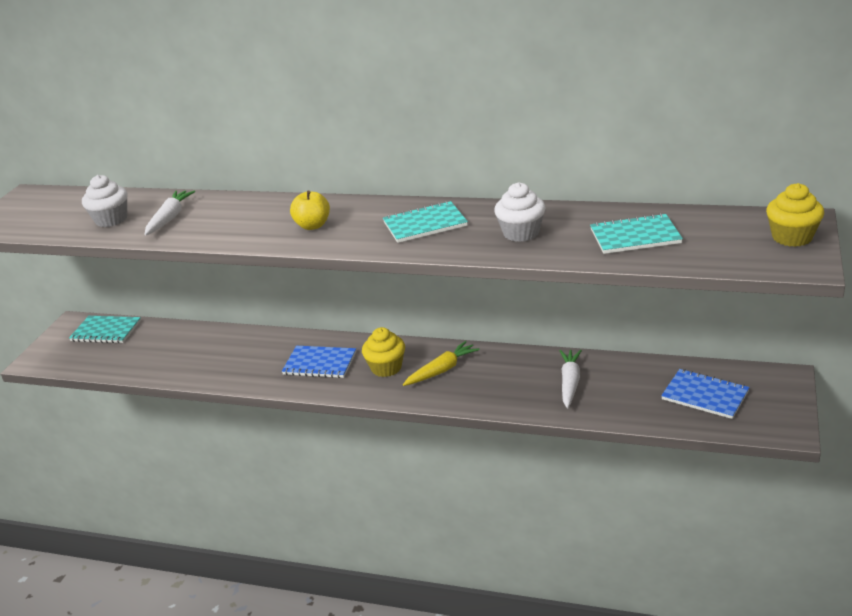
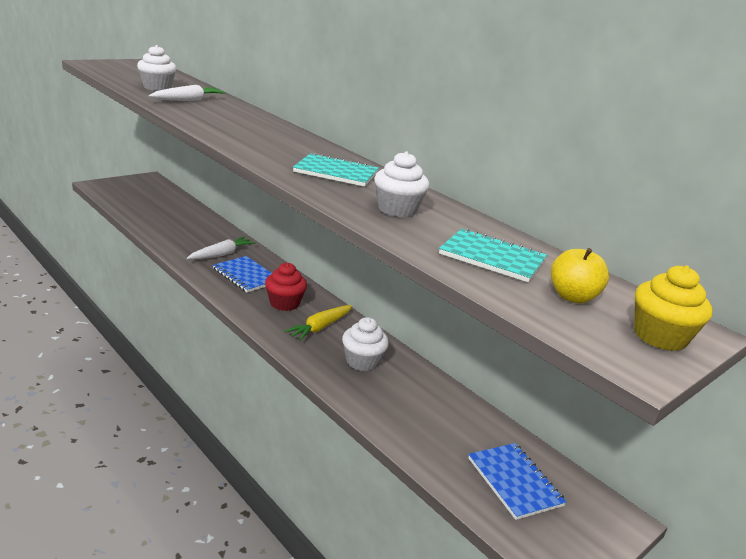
camera: 25 degrees right, 5 degrees down
(106, 331) = (158, 191): turquoise notebook -> none
(313, 226) = (260, 139): yellow apple -> yellow apple (572, 297)
(386, 368) = (284, 303): yellow cupcake -> red cupcake
(442, 370) = (320, 327): yellow carrot -> yellow carrot turned 135 degrees clockwise
(508, 377) = (362, 361): none -> white cupcake
(570, 383) = (405, 395): white carrot -> white carrot (221, 254)

